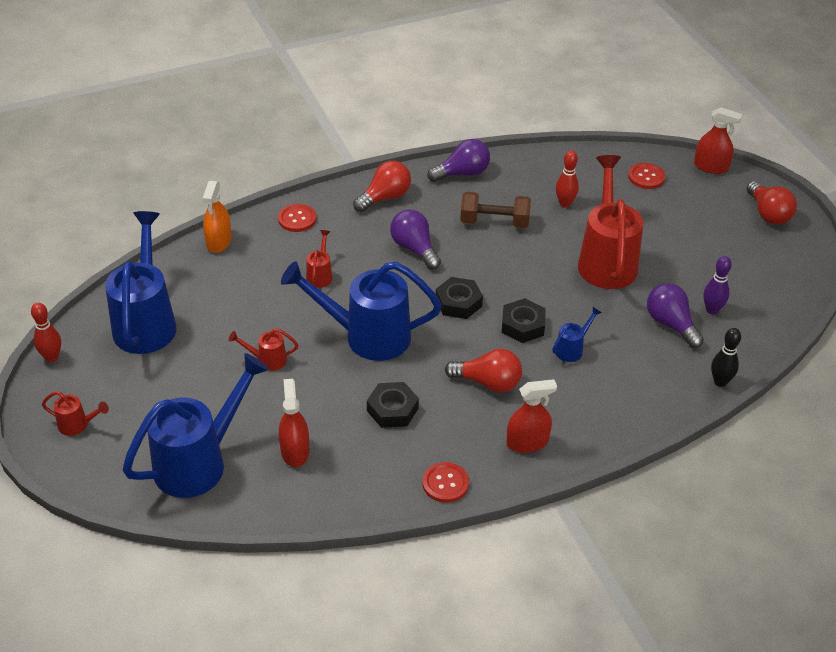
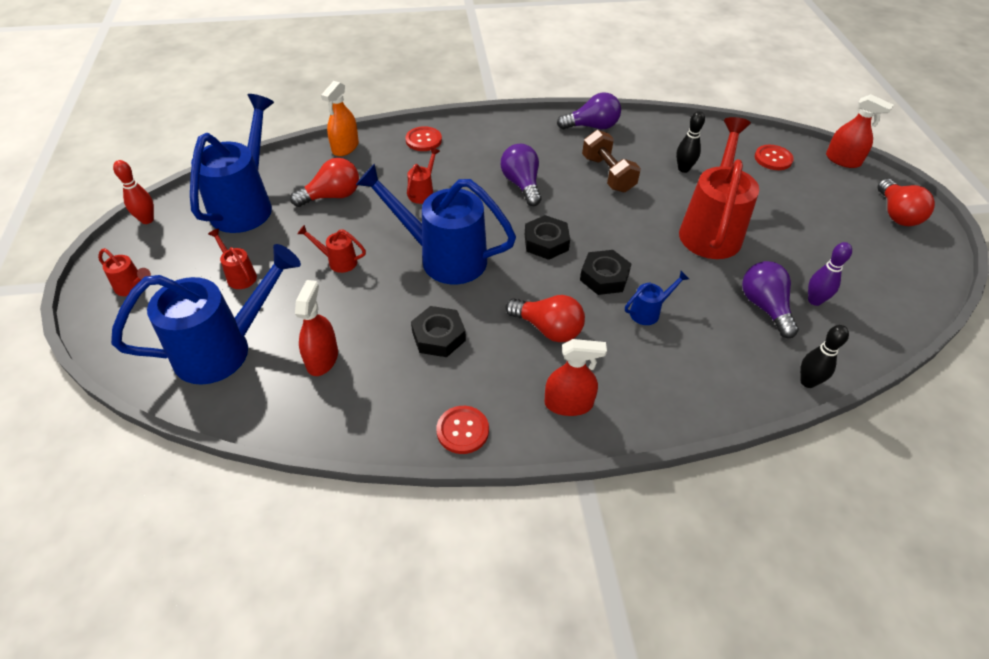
camera: 15 degrees right, 5 degrees up
(177, 393) = (239, 275): none -> red watering can
(385, 197) = (511, 135): red light bulb -> red light bulb (332, 196)
(494, 222) = (608, 174): brown dumbbell -> brown dumbbell turned 45 degrees clockwise
(565, 203) = (683, 169): red bowling pin -> black bowling pin

